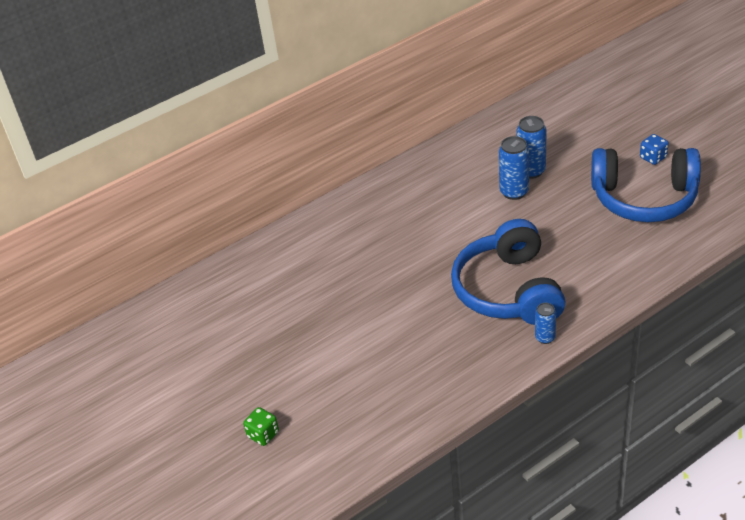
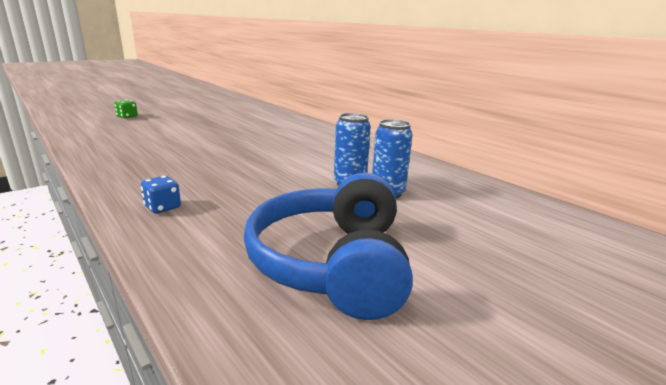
camera: 80 degrees right, 20 degrees down
(508, 290) = (198, 175): blue headphones -> none
(545, 338) = (117, 186): blue can -> none
(653, 157) = (441, 282): blue dice -> blue dice (163, 207)

